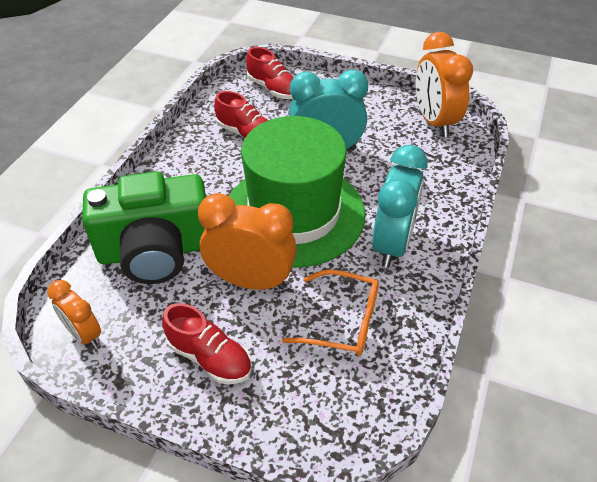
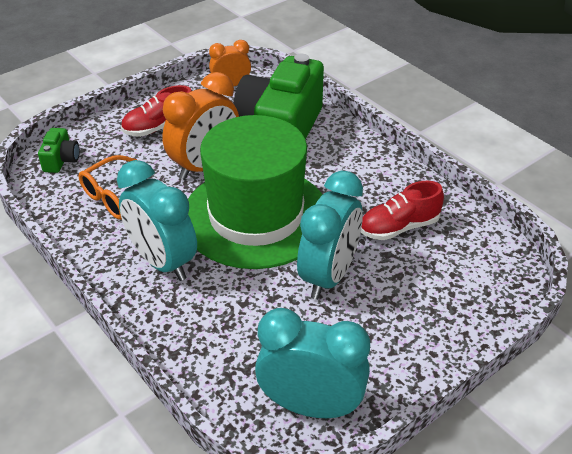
camera: 120 degrees right, 5 degrees down
(273, 89) = (478, 280): red shoe -> none
(329, 419) = (61, 160): none -> green camera
(434, 122) = (310, 406): orange clock -> turquoise clock

